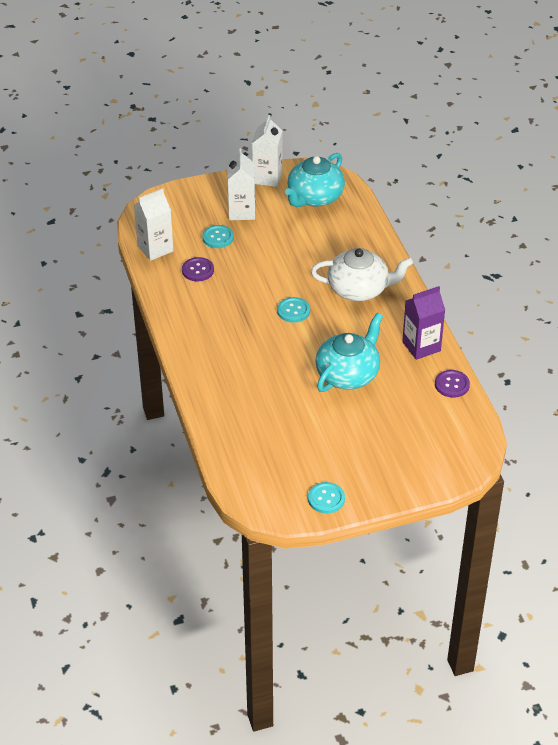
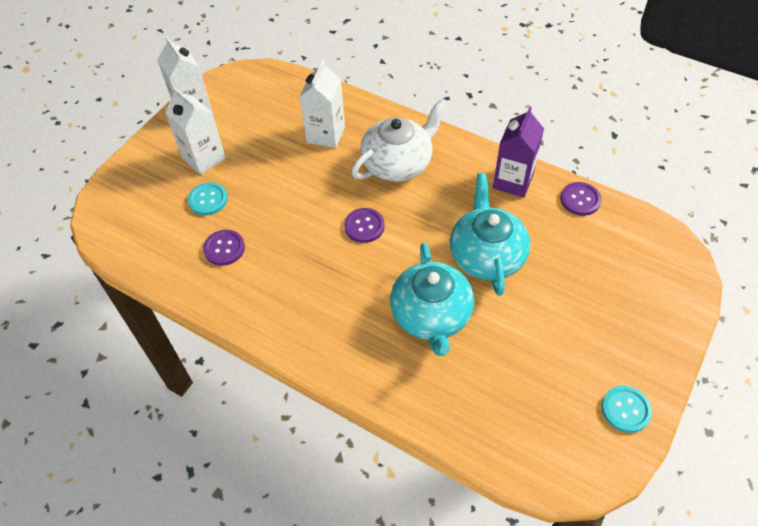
camera: 40 degrees left, 10 degrees up
(155, 248) = (153, 255): white carton -> white carton (326, 134)
(293, 311) = (364, 226): turquoise button -> purple button
(314, 197) = (259, 101): turquoise teapot -> turquoise teapot (431, 315)

